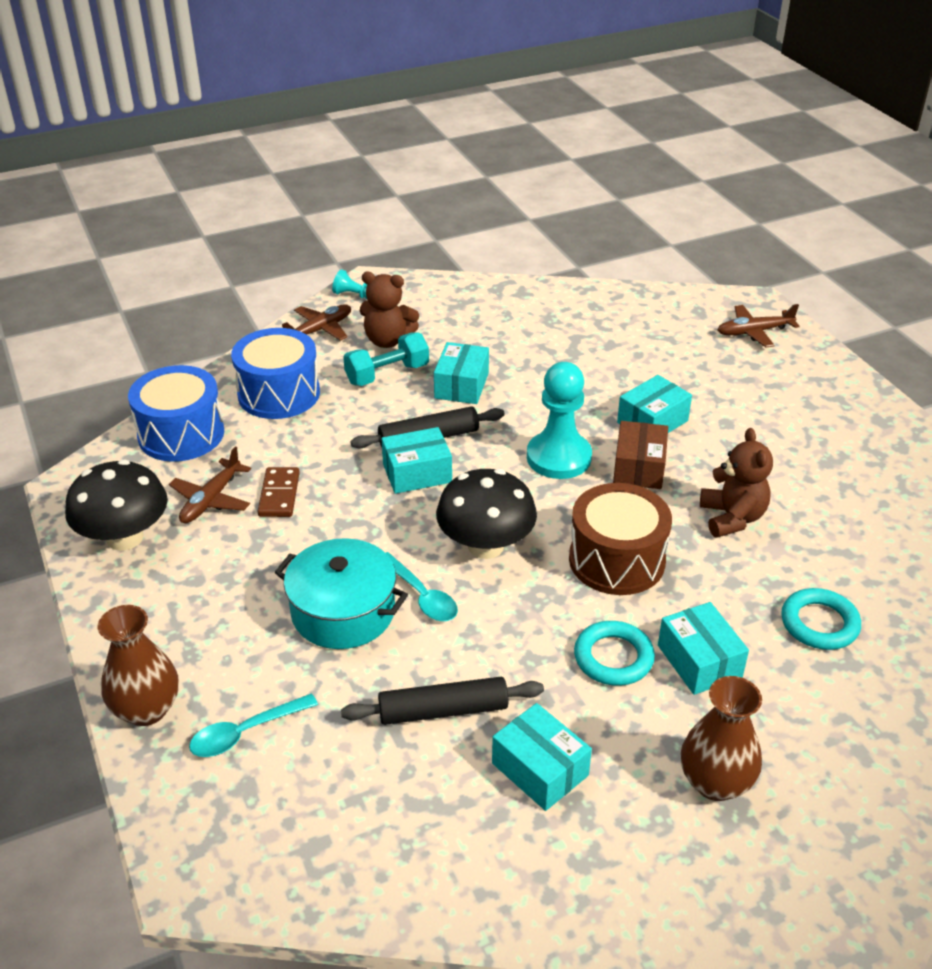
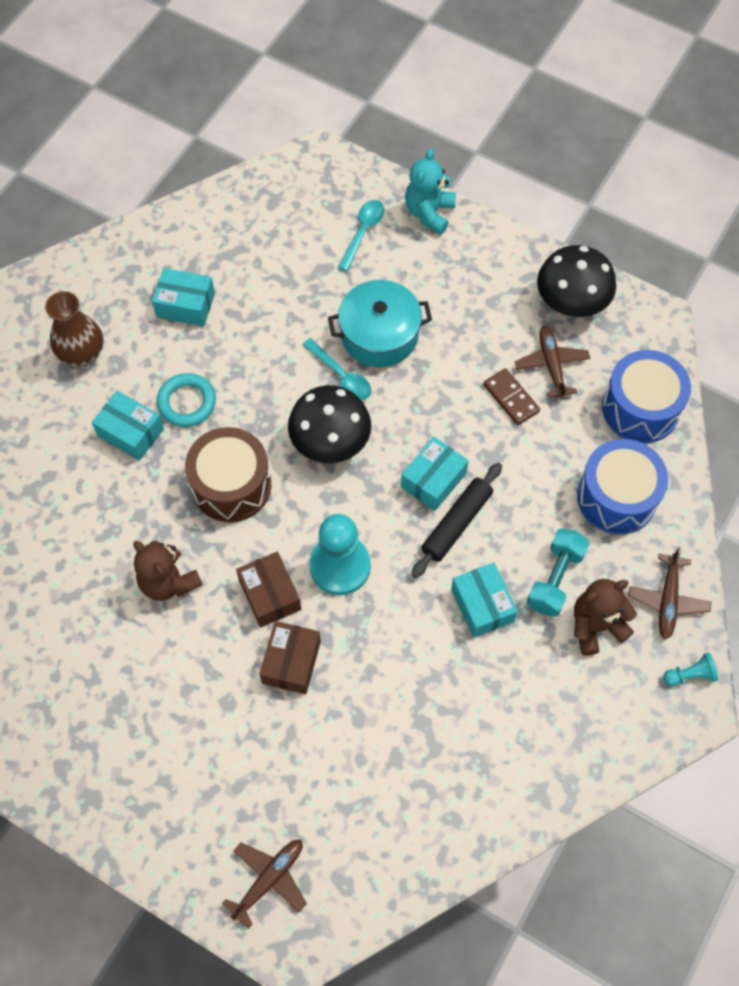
camera: 145 degrees right, 25 degrees up
(147, 709) = (429, 213): brown vase -> turquoise teddy bear
(421, 595) = (341, 376): turquoise spoon -> turquoise spoon turned 150 degrees counterclockwise
(443, 710) = (265, 307): black rolling pin -> none
(652, 422) = (291, 662): turquoise box -> brown box
(819, 623) = (63, 512): turquoise ring -> none

